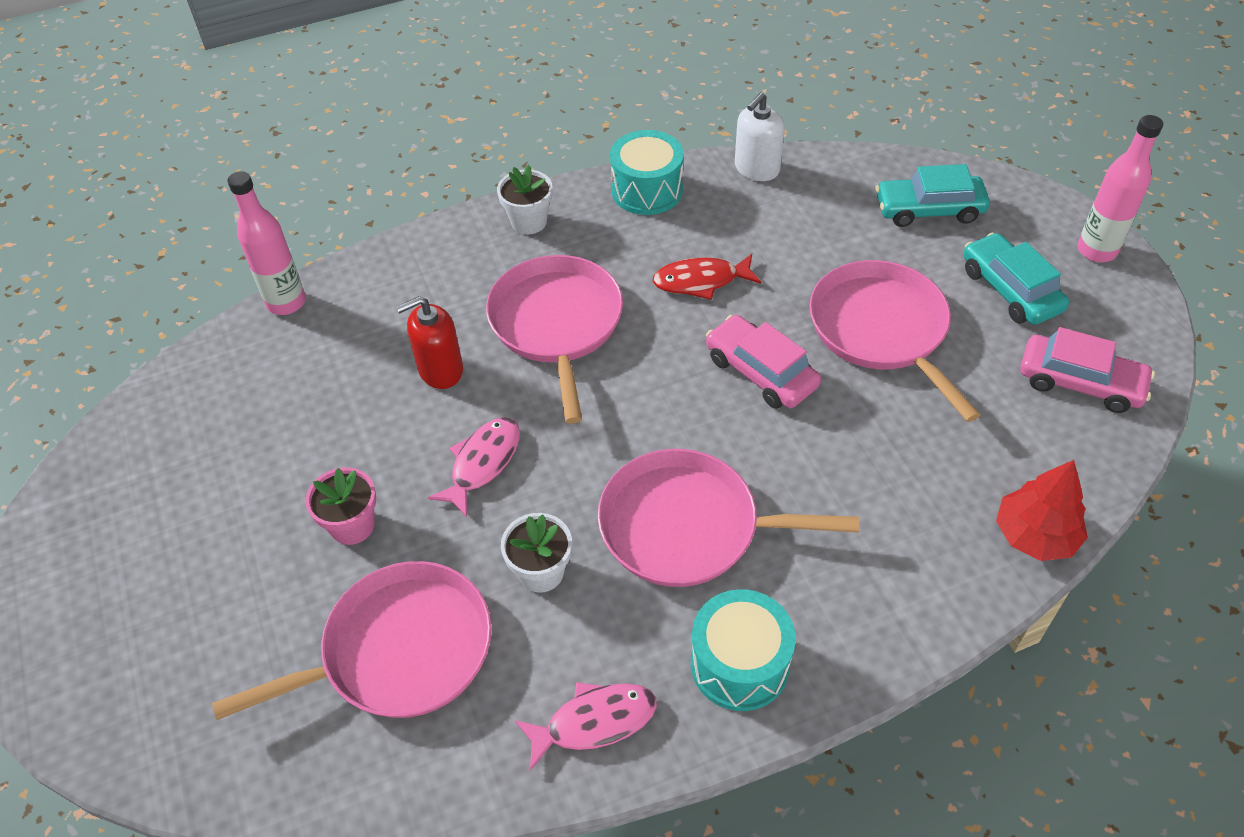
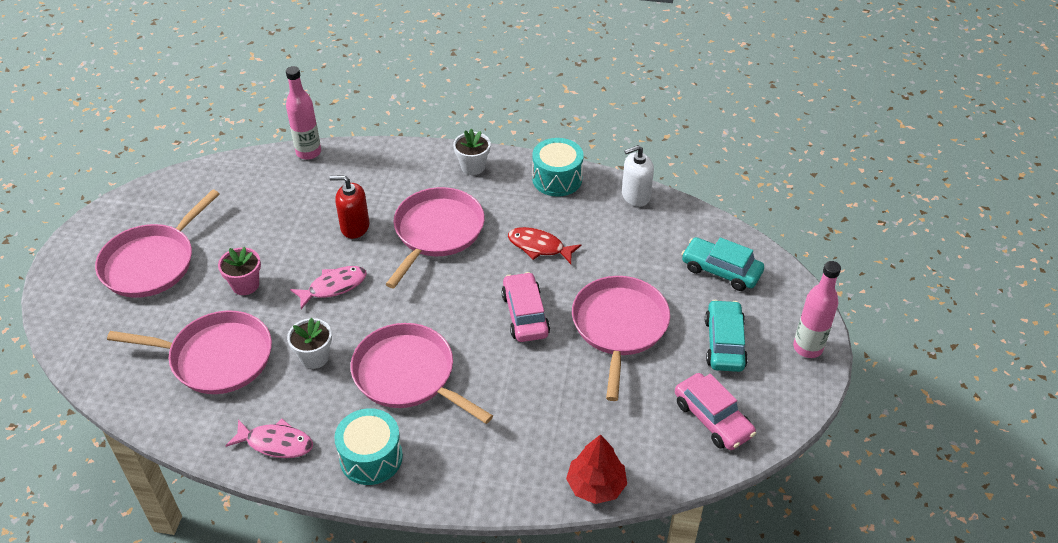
camera: 30 degrees right, 5 degrees down
(177, 567) = (152, 262): none -> pink pan

